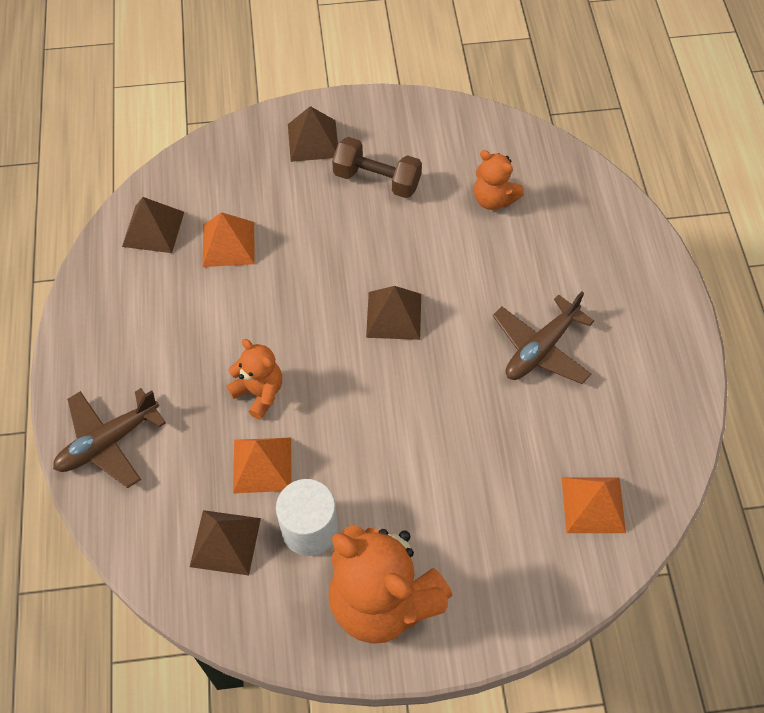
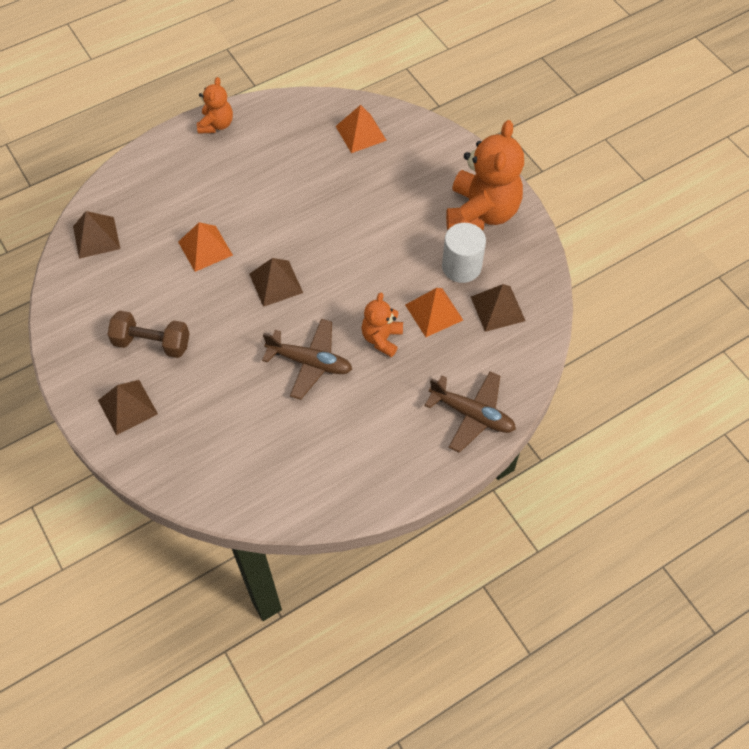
camera: 115 degrees left, 0 degrees up
(153, 229) = (274, 484): brown pyramid -> brown pyramid (96, 237)
(228, 244) = (263, 420): orange pyramid -> orange pyramid (205, 248)
(377, 180) = (152, 343): brown dumbbell -> brown dumbbell turned 75 degrees counterclockwise
(493, 199) = (139, 259): orange teddy bear -> orange teddy bear (216, 124)
(541, 348) = (261, 191): brown plane -> brown plane (310, 362)

